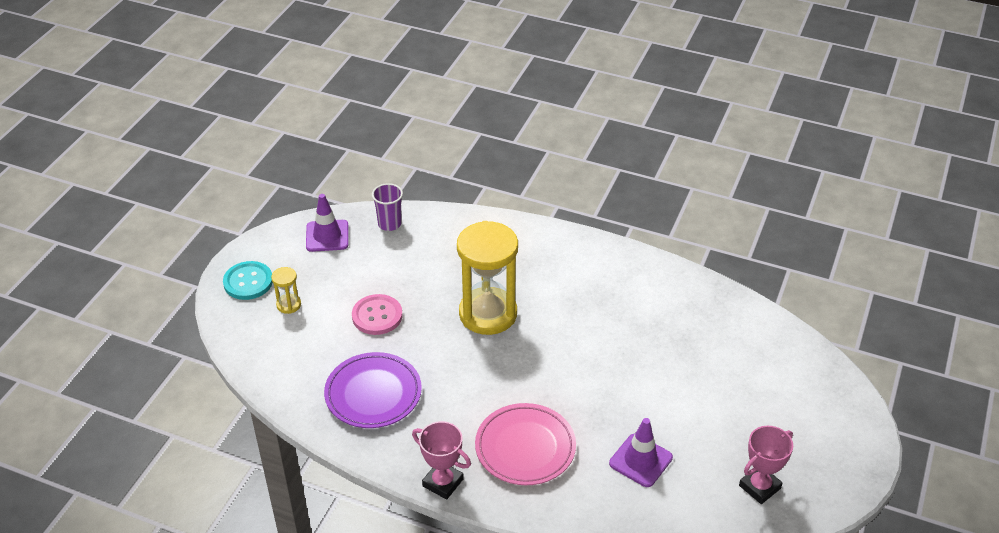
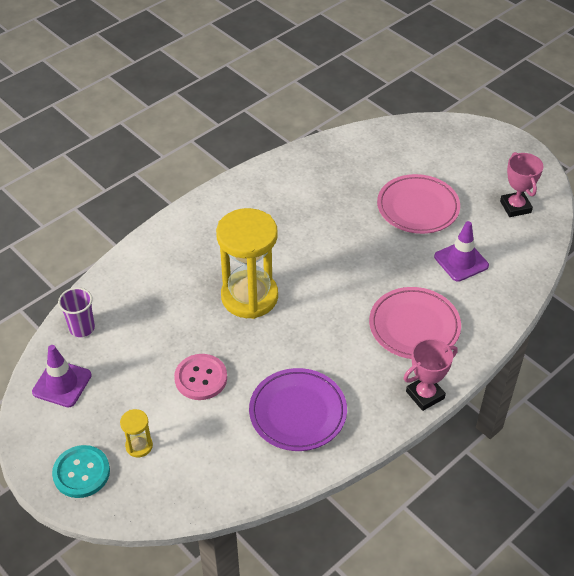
camera: 65 degrees left, 5 degrees up
(694, 400) = (418, 207): none -> pink plate

